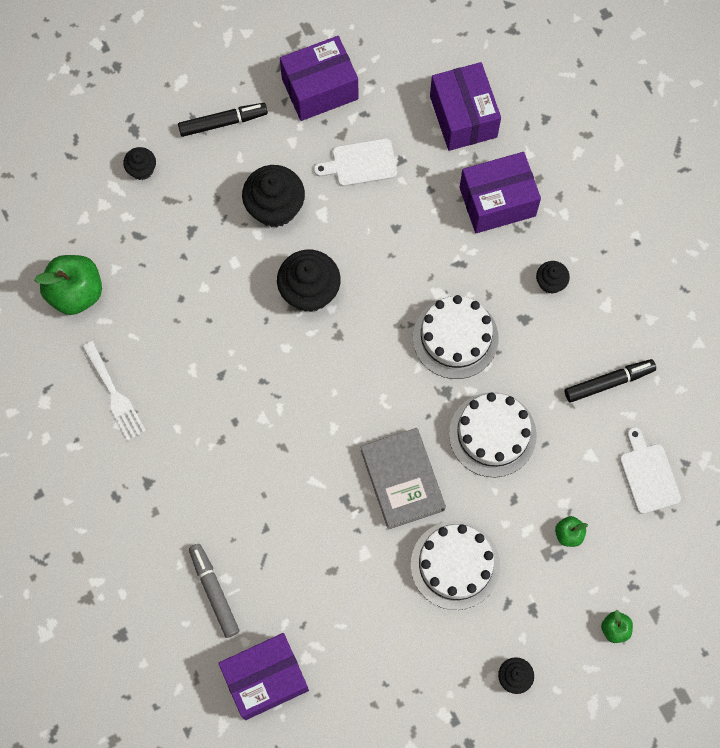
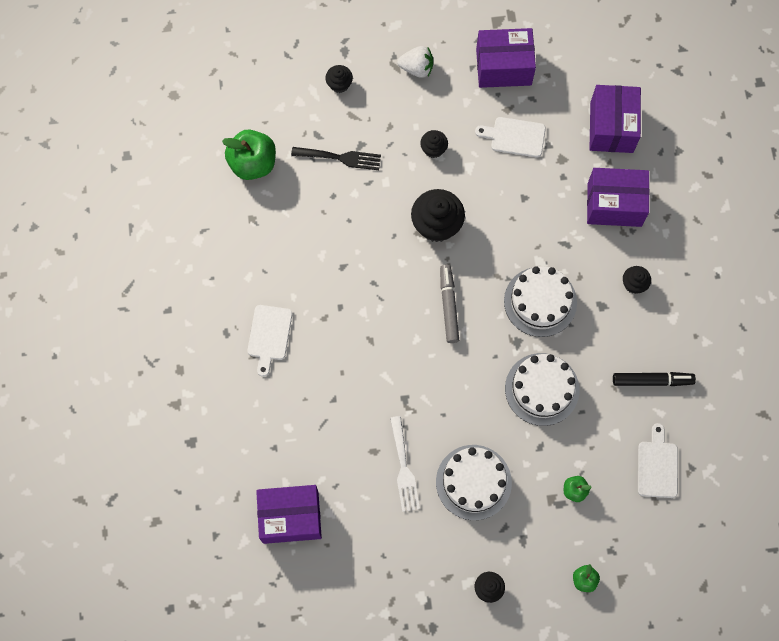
camera: 20 degrees right, 0 degrees up
(114, 395) = (254, 253): white fork -> white fork (404, 468)
(166, 482) = (269, 336): none -> white cutting board
(173, 252) = (340, 158): none -> black fork
(214, 591) = (275, 434): grey marker -> grey marker (448, 305)
(223, 122) = (417, 68): black marker -> white strawberry
(275, 207) = (433, 149): black cupcake -> black cupcake, size x0.53
(402, 480) = (456, 400): grey book -> none

